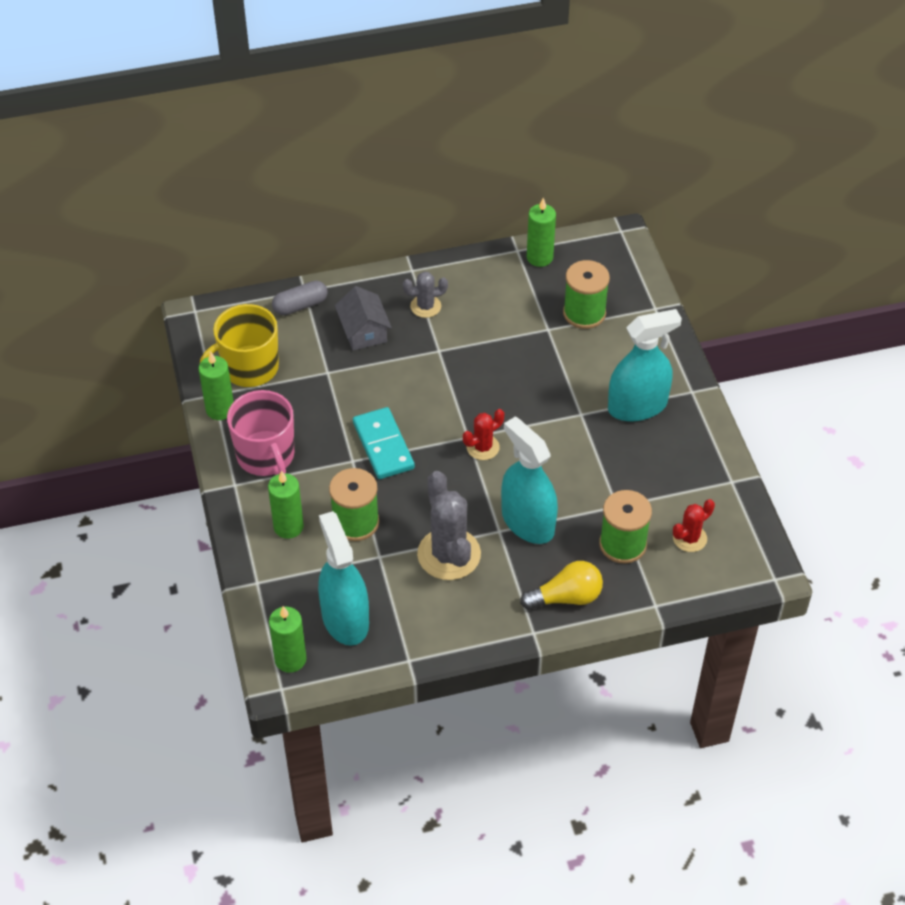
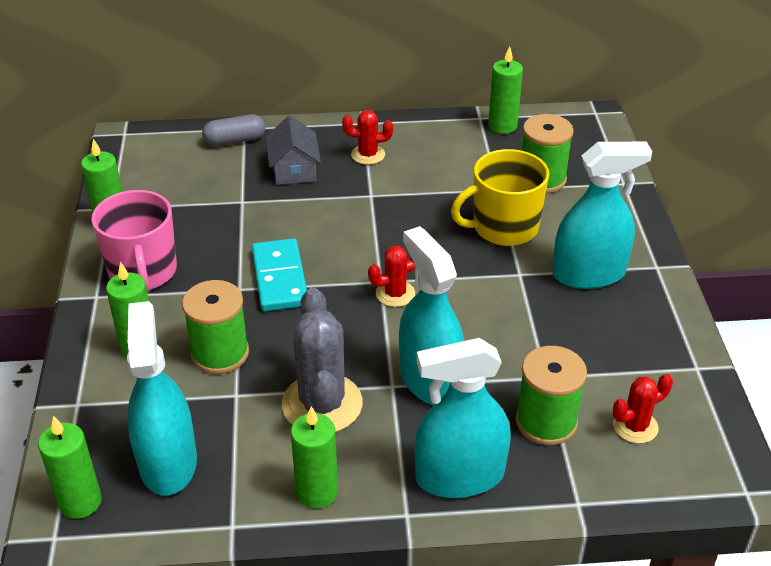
camera: 10 degrees right, 10 degrees down
(249, 368) = (158, 188): yellow mug -> yellow mug (503, 227)
(425, 306) = (368, 155): grey cactus -> red cactus
(464, 625) = (317, 492): none -> green candle
(566, 597) = (459, 476): yellow light bulb -> turquoise spray bottle

